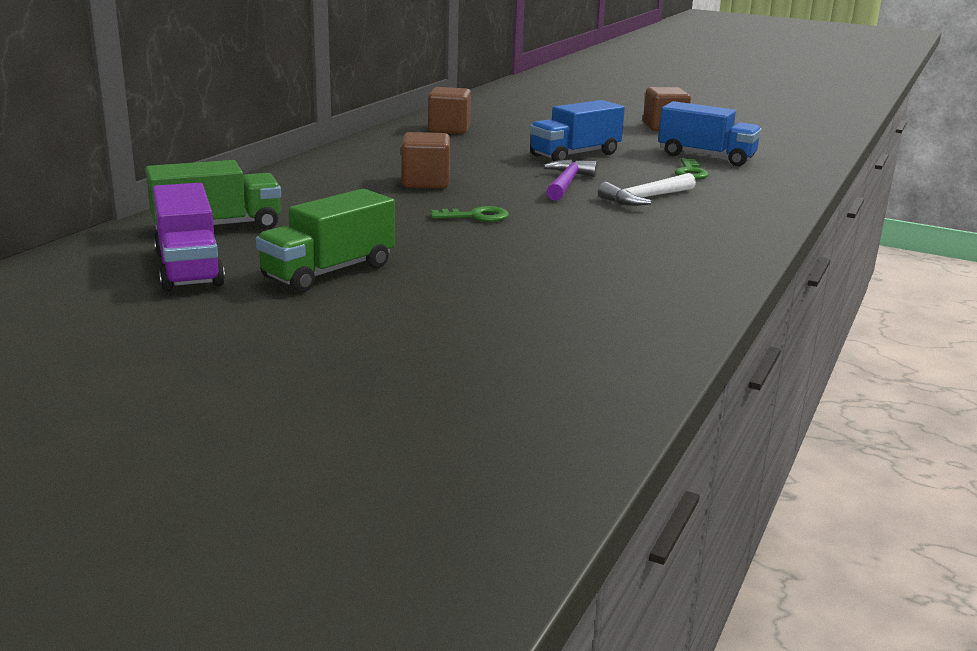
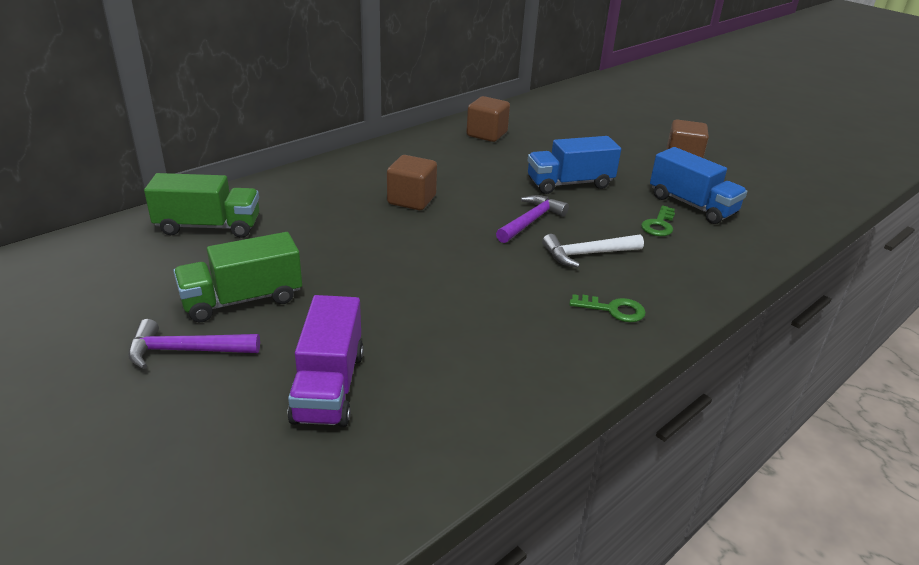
camera: 20 degrees right, 10 degrees up
(189, 268) = (146, 274): purple truck -> purple truck (329, 386)
(312, 313) = (186, 351): none -> purple hammer
(476, 216) = (417, 252): green key -> green key (613, 310)

